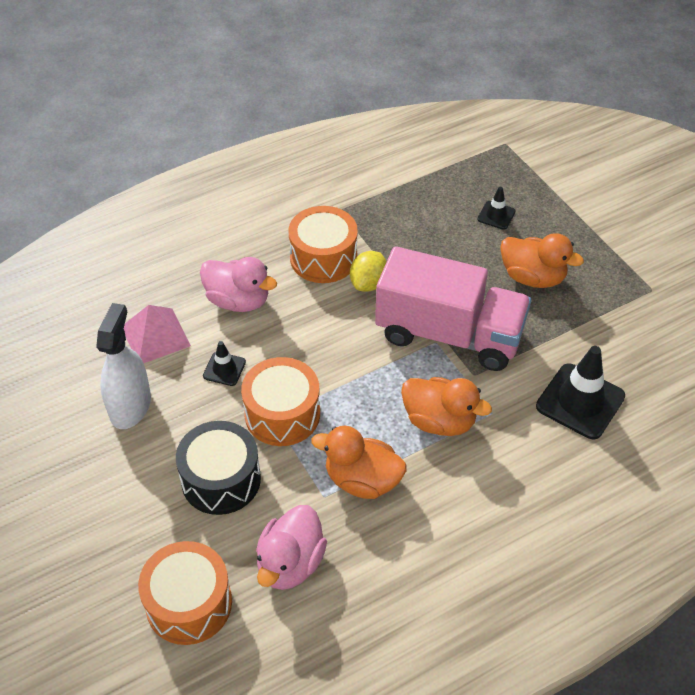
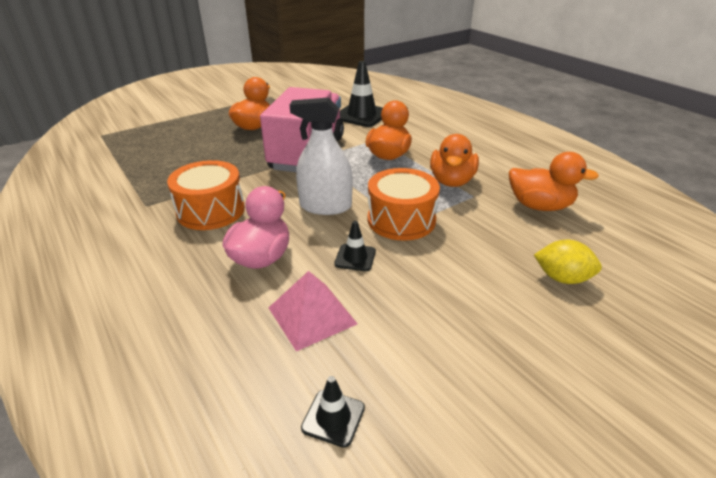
camera: 95 degrees left, 15 degrees down
(130, 406) = (419, 321): white spray bottle -> white spray bottle (325, 206)
(189, 603) = (610, 251): orange drum -> none
(221, 479) = (483, 246): black drum -> none
(290, 563) = (539, 206): pink duck -> orange duck
(368, 283) = (249, 187): yellow lemon -> yellow lemon (562, 278)
(496, 215) = (185, 138): black traffic cone -> black traffic cone (333, 418)

